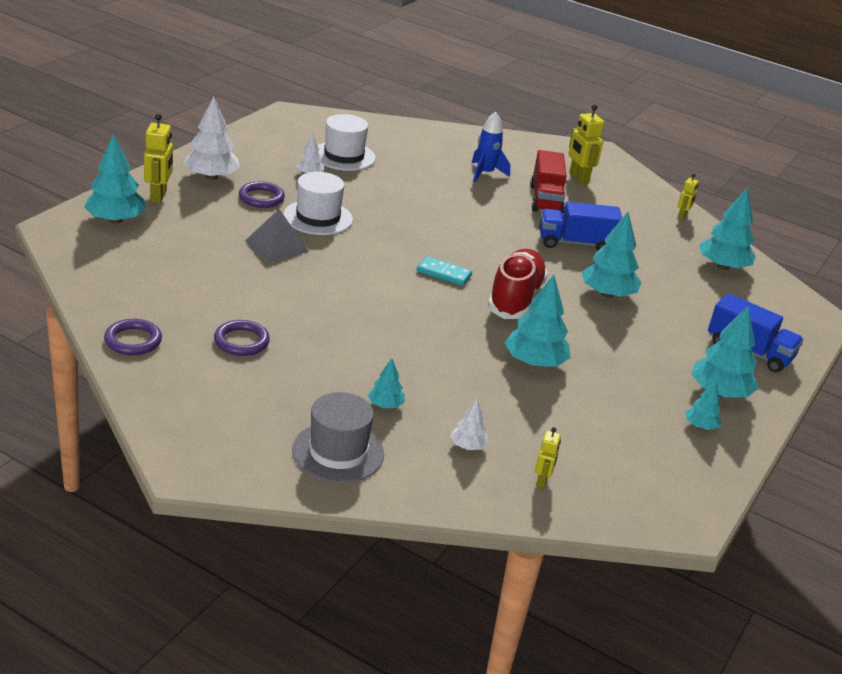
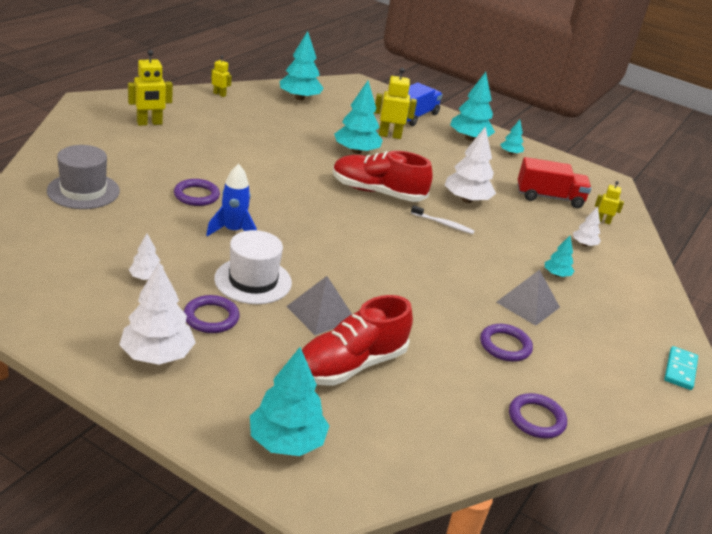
camera: 90 degrees left, 0 degrees up
(159, 196) = (215, 403): yellow robot -> yellow robot (389, 135)
(205, 253) = (350, 365): none -> red shoe
(317, 370) = (528, 304): none -> grey pyramid
(338, 452) = (626, 303): grey hat -> grey hat (83, 191)
(344, 156) = (97, 249): white hat -> none
(444, 273) = (347, 220): turquoise domino -> turquoise domino (680, 370)
(450, 197) = (196, 195): none -> purple ring
(466, 336) = (443, 224): none -> white toothbrush
(485, 173) = (141, 168): blue rocket -> blue rocket (233, 231)
(534, 362) = (467, 200): turquoise tree -> white tree
(545, 199) = (195, 147): red truck -> red truck (549, 197)
(575, 243) = (276, 148): blue truck -> none

